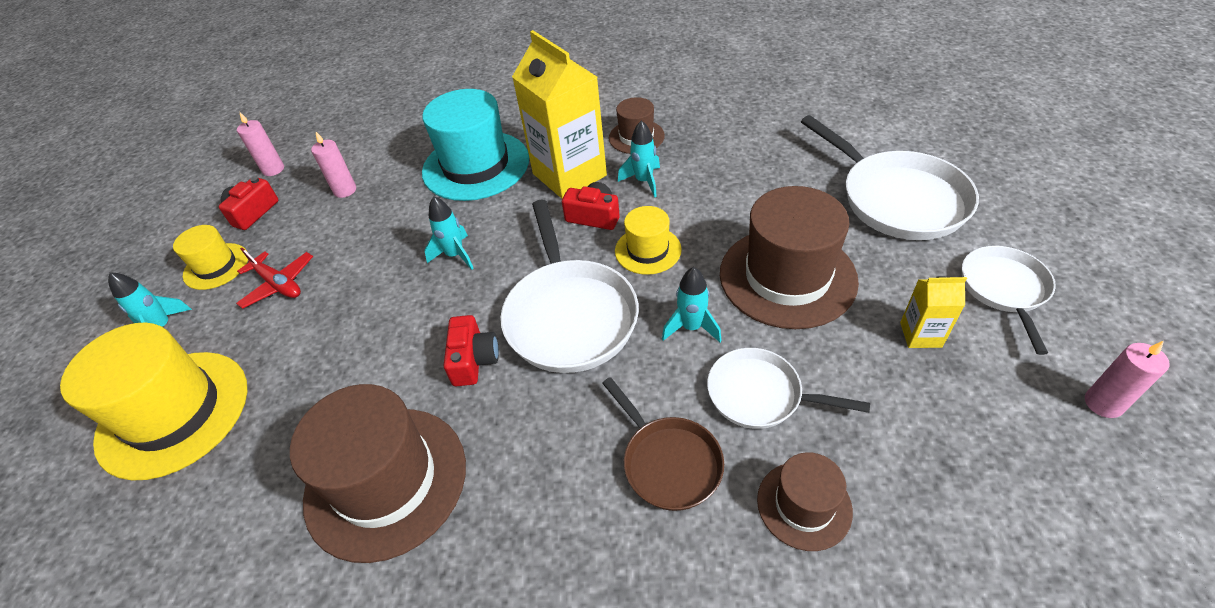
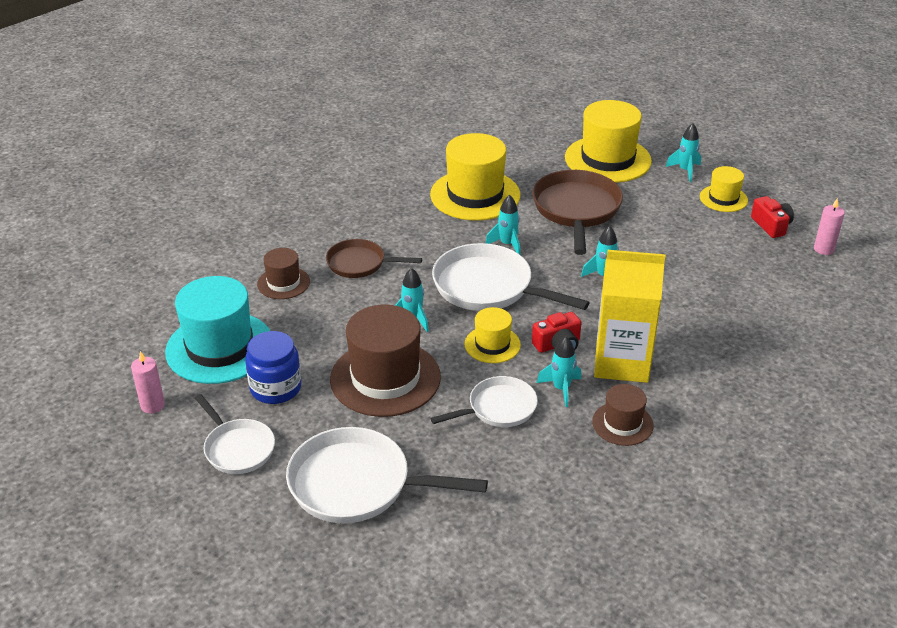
camera: 130 degrees right, 10 degrees down
(279, 284) = (671, 212): red plane -> none
(339, 356) = (576, 210): none -> brown pan
(345, 190) = (747, 266): pink candle -> none
(386, 481) = (475, 195): brown hat -> yellow hat
(474, 360) = (507, 244): red camera -> turquoise rocket
(476, 165) = (698, 330): turquoise hat -> turquoise hat (220, 347)
(760, 395) = (342, 310): white pan -> white pan (498, 408)
(920, 335) = (276, 388): yellow carton -> blue jar

